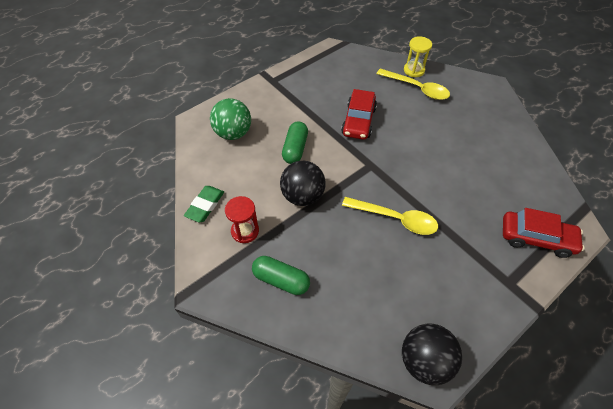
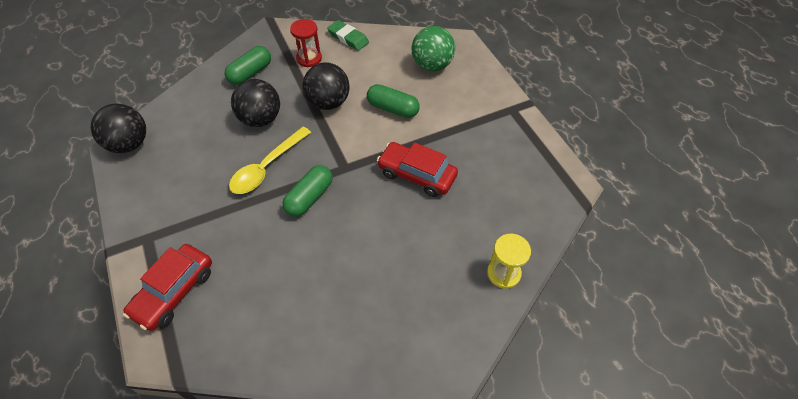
camera: 105 degrees right, 0 degrees up
(342, 245) = (260, 119): none -> black ball
(410, 179) = (309, 197): none -> green capsule
(417, 88) = (461, 262): yellow spoon -> none

